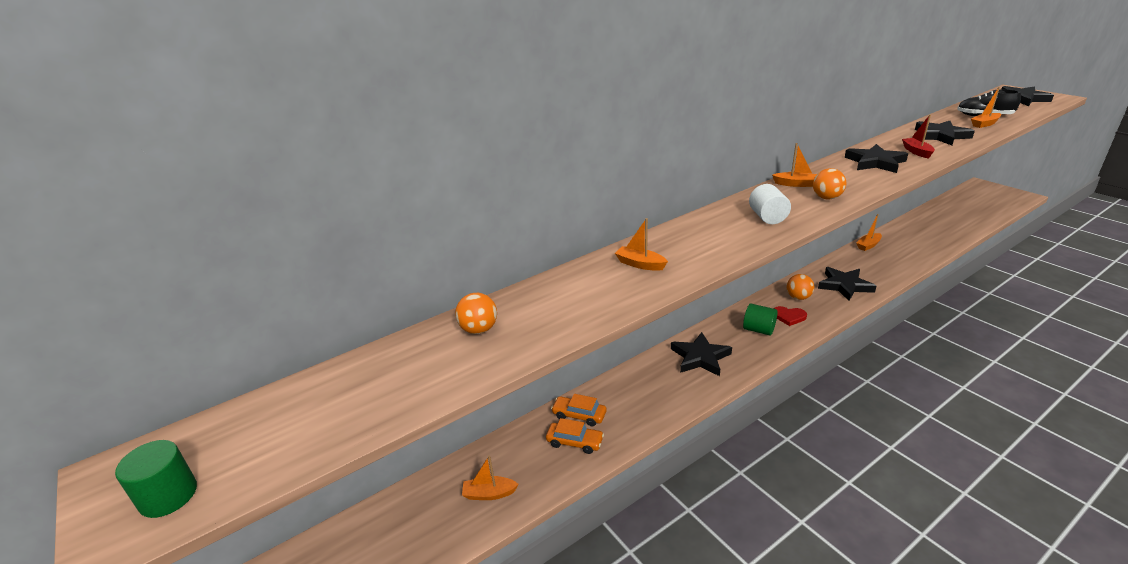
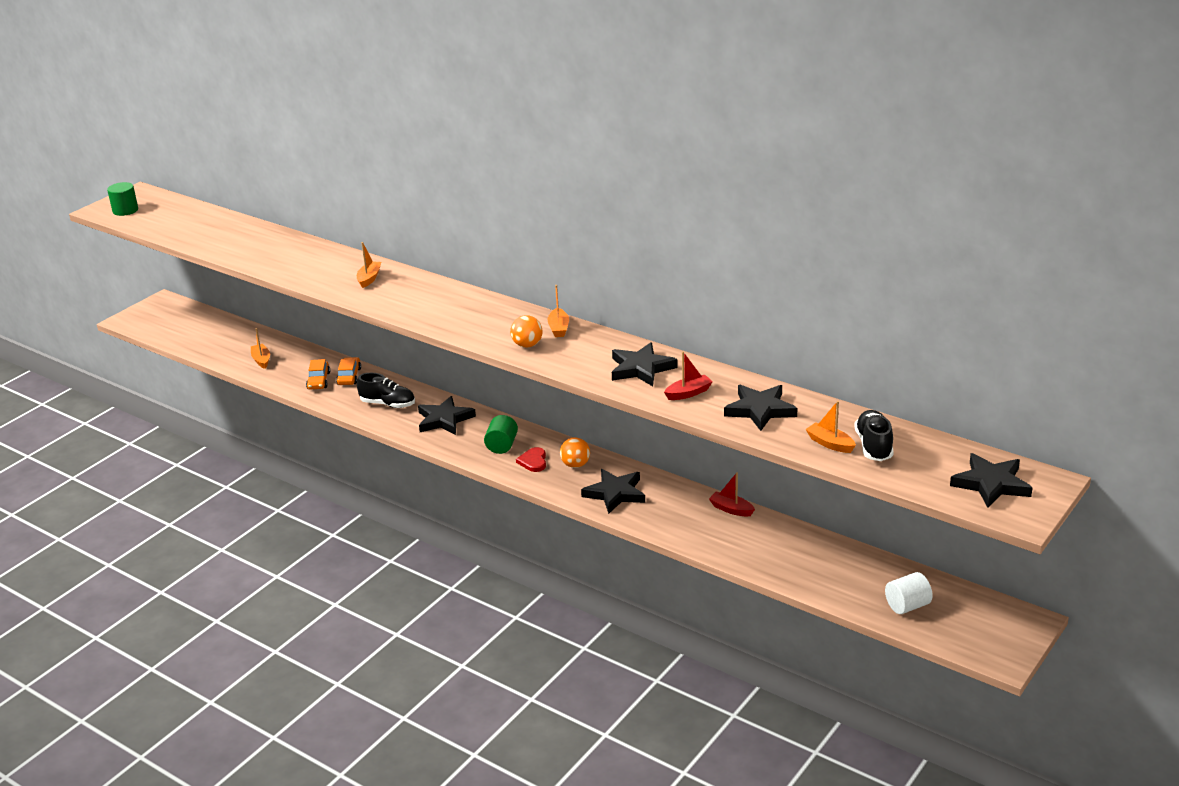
camera: 70 degrees right, 0 degrees up
(479, 329) = (270, 243): orange ball -> none
(654, 392) = (388, 404): none -> black shoe
(767, 217) = (471, 320): white cylinder -> white cylinder (907, 606)
(868, 245) = (731, 509): orange boat -> red boat

